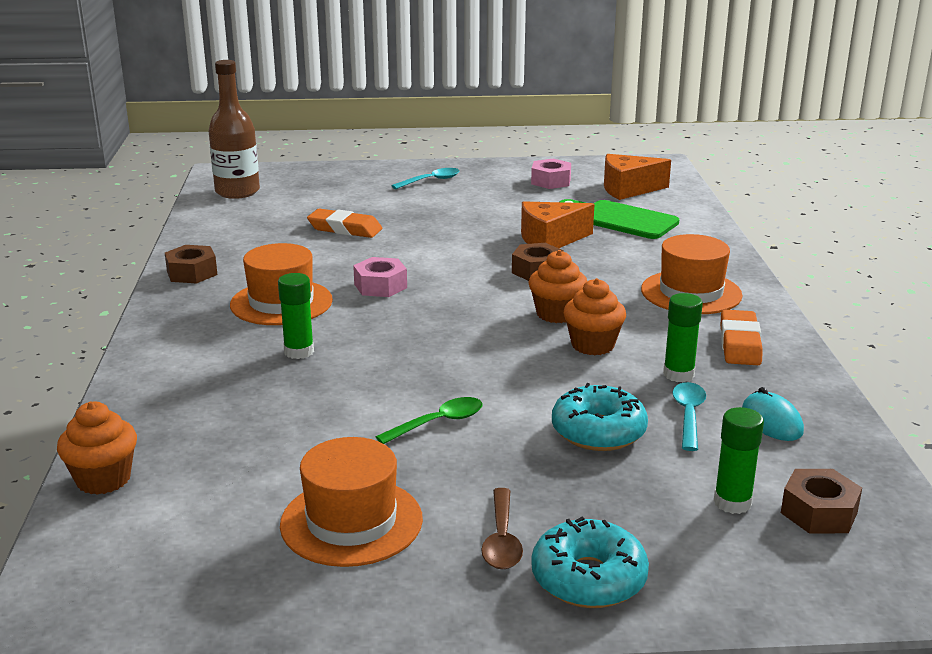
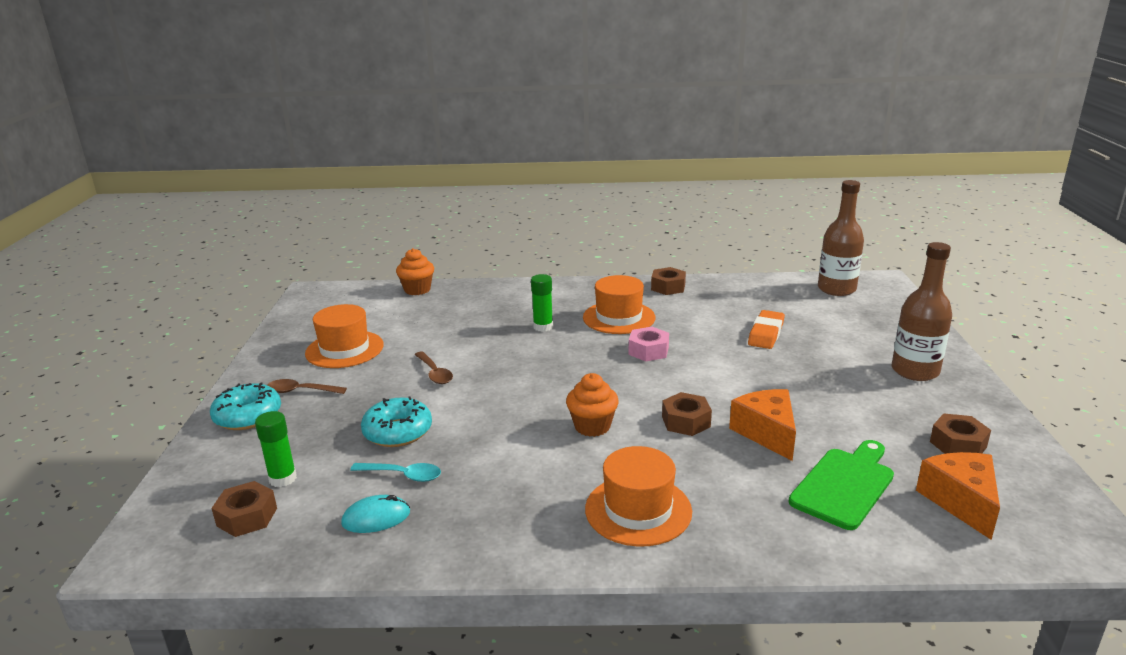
camera: 95 degrees right, 0 degrees up
(431, 181) = (915, 371): turquoise spoon -> brown bottle
(438, 423) = (434, 373): green spoon -> brown spoon
(551, 181) = (958, 444): pink nut -> brown nut
(592, 345) = (531, 440): orange cupcake -> none
(678, 374) = (469, 479): green glue stick -> none
(740, 344) = (518, 524): orange eraser -> none

